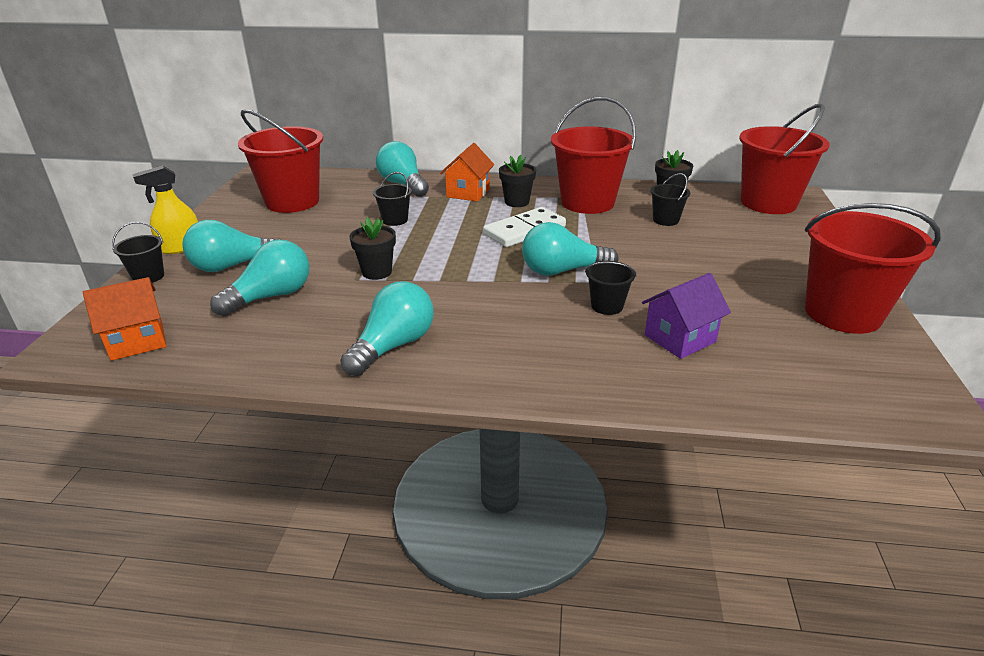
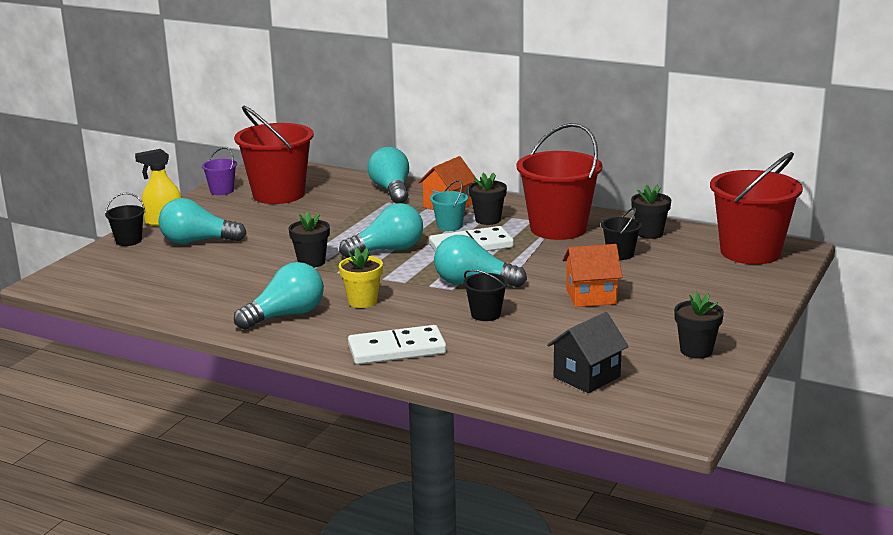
camera: 20 degrees right, 10 degrees down
(137, 341) = (101, 284): orange house -> orange house (591, 297)
(229, 205) = (222, 191): none -> purple bucket
(271, 296) = (215, 268): turquoise light bulb -> turquoise light bulb (388, 250)
(395, 220) = (359, 222): black bucket -> none
(467, 312) = (362, 301): none -> yellow flower pot
(486, 213) = (449, 226): none -> turquoise bucket
(553, 370) = (397, 349): none -> white domino
(680, 338) = (523, 346): purple house -> none
(780, 367) = (587, 377): none -> black house
(842, 313) = (696, 351): red bucket -> black flower pot

